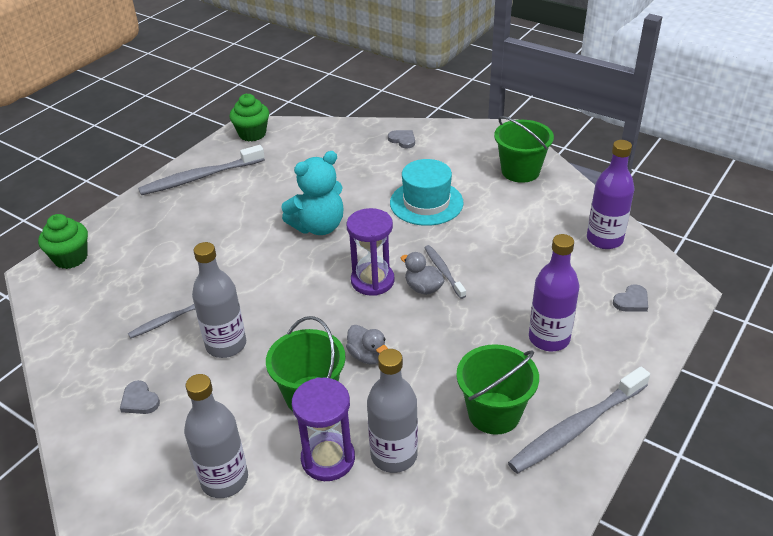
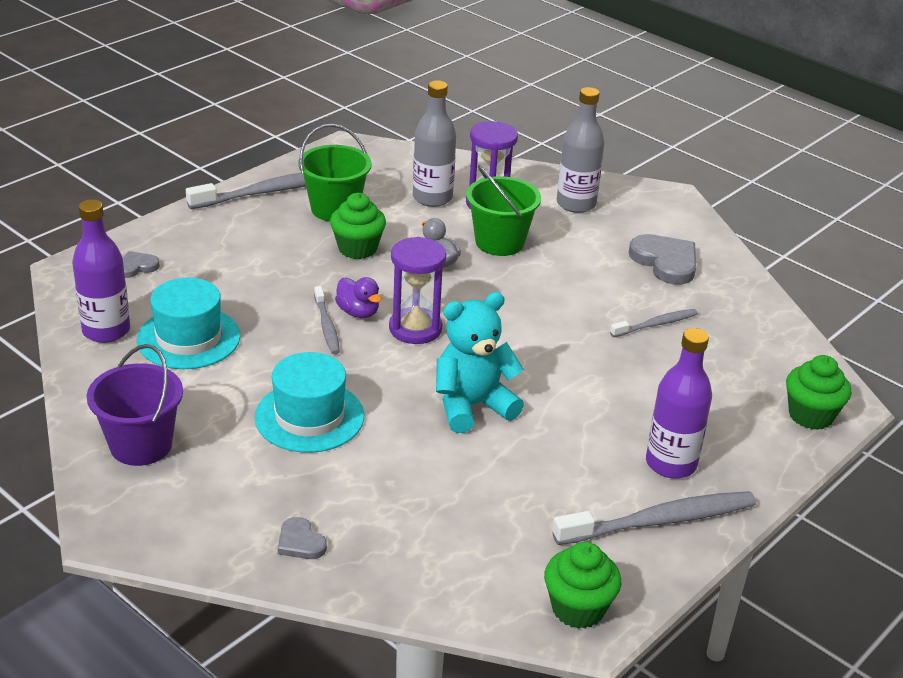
camera: 175 degrees left, 5 degrees down
(139, 400) = (665, 262): grey heart -> grey heart, size x1.83
(226, 345) = (586, 292): grey bottle -> none
(423, 288) = (358, 312): grey duck -> purple duck
(449, 360) = (357, 248): none -> green cupcake
(520, 171) = (141, 445): green bucket -> purple bucket
(541, 243) = (188, 338): none -> turquoise hat
(549, 338) = (248, 250): purple bottle -> purple bottle (671, 464)

